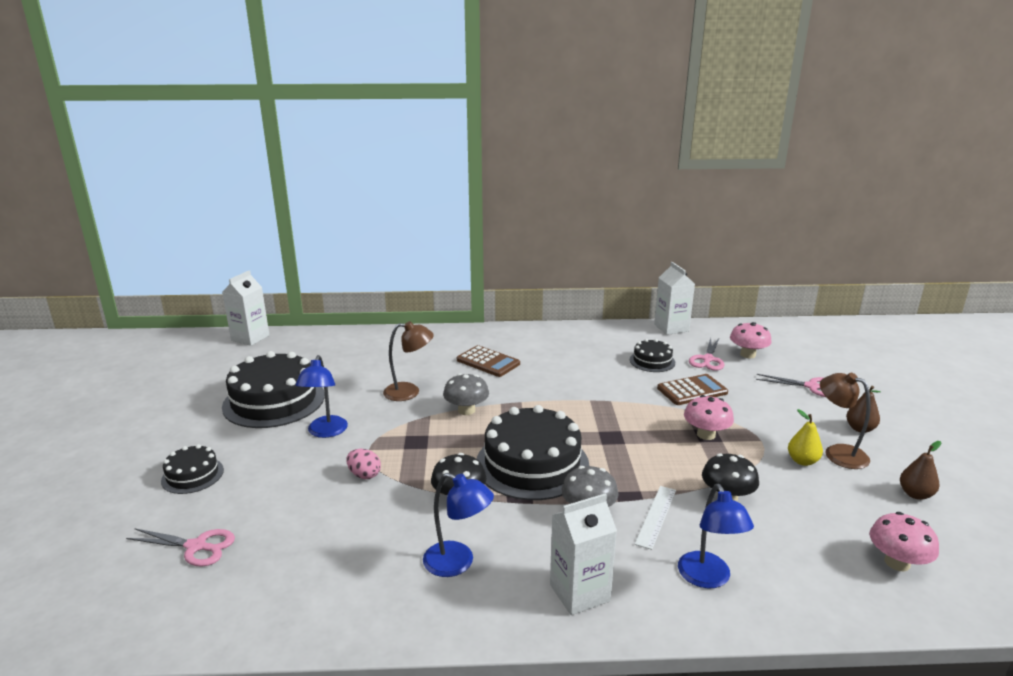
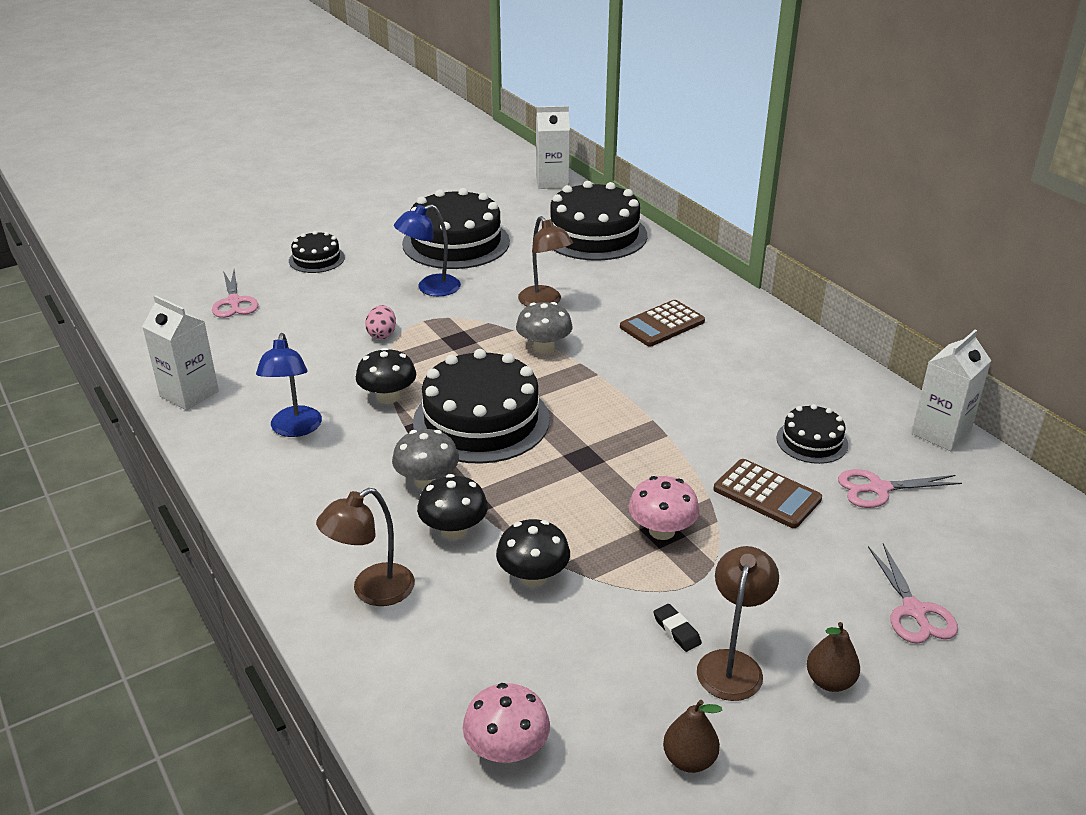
camera: 60 degrees right, 10 degrees up
(347, 347) = (594, 235): none -> black cake
(488, 362) = (662, 324): brown calculator -> brown calculator turned 45 degrees clockwise
(579, 593) = (298, 511): white carton -> white carton (189, 394)
(656, 516) = (454, 530): white ruler -> black mushroom
(708, 578) = (372, 591): blue lamp -> brown lamp
(748, 354) = (945, 525): pink mushroom -> none
(802, 461) = (676, 630): yellow pear -> black eraser

